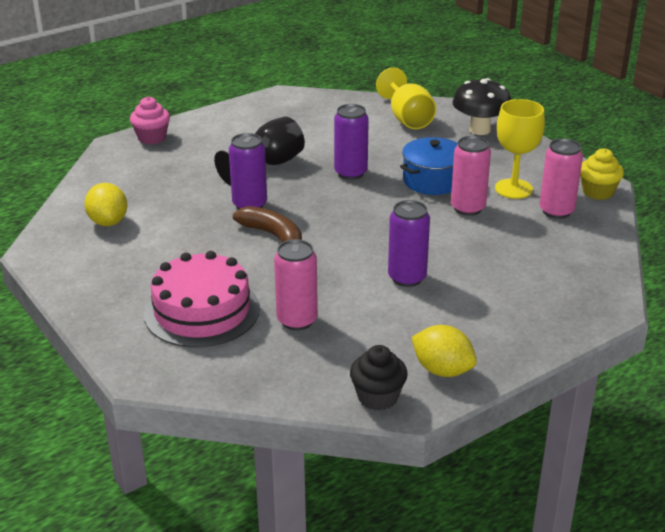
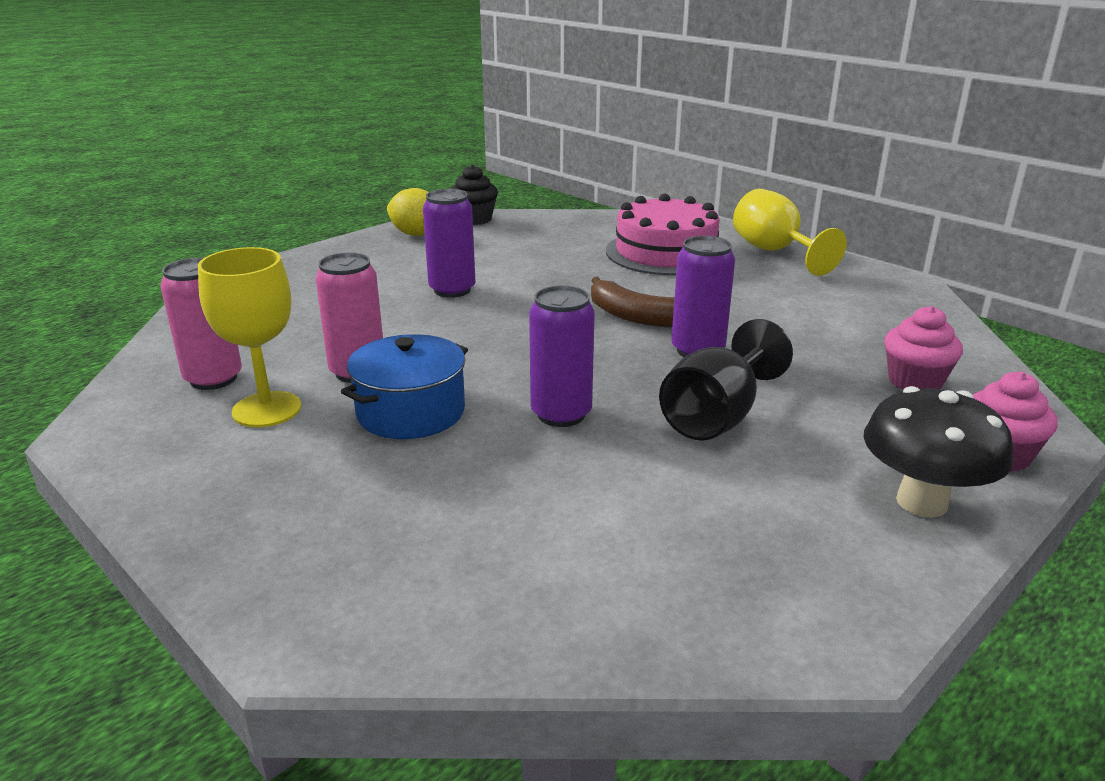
camera: 170 degrees right, 5 degrees down
(108, 222) = (870, 316): yellow lemon -> none
(142, 174) = (914, 381): none -> pink cupcake
(297, 320) = (564, 253): pink can -> none
(407, 118) = (462, 574): yellow goblet -> yellow goblet (774, 252)
(479, 130) = (281, 552): black mushroom -> black mushroom (922, 502)
(598, 192) = (114, 416): yellow cupcake -> none

